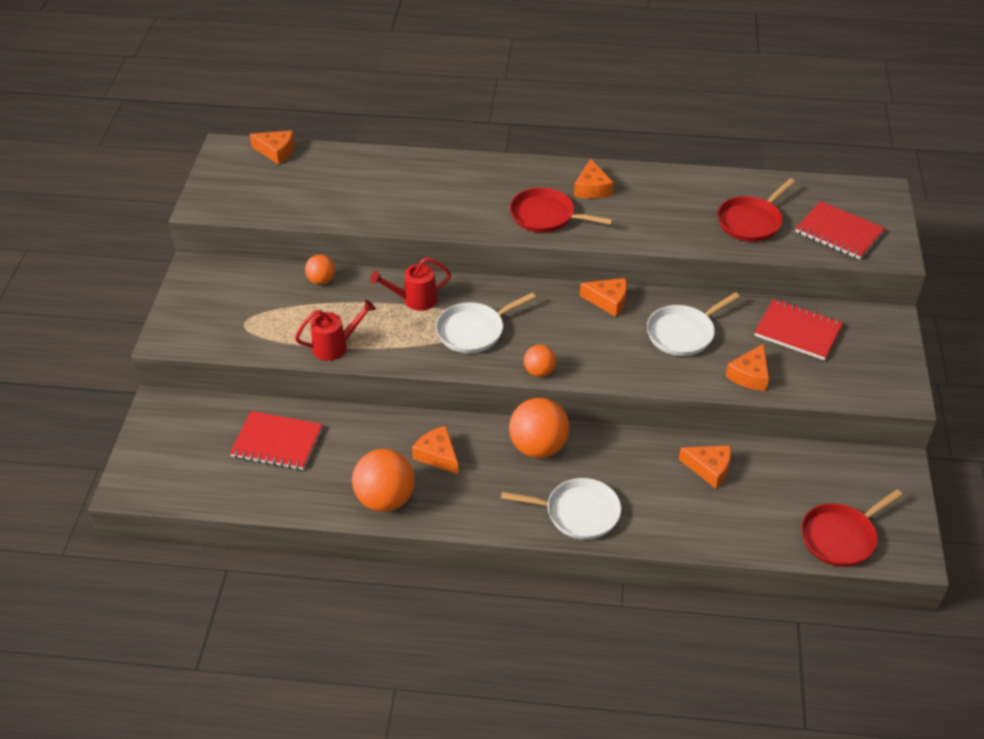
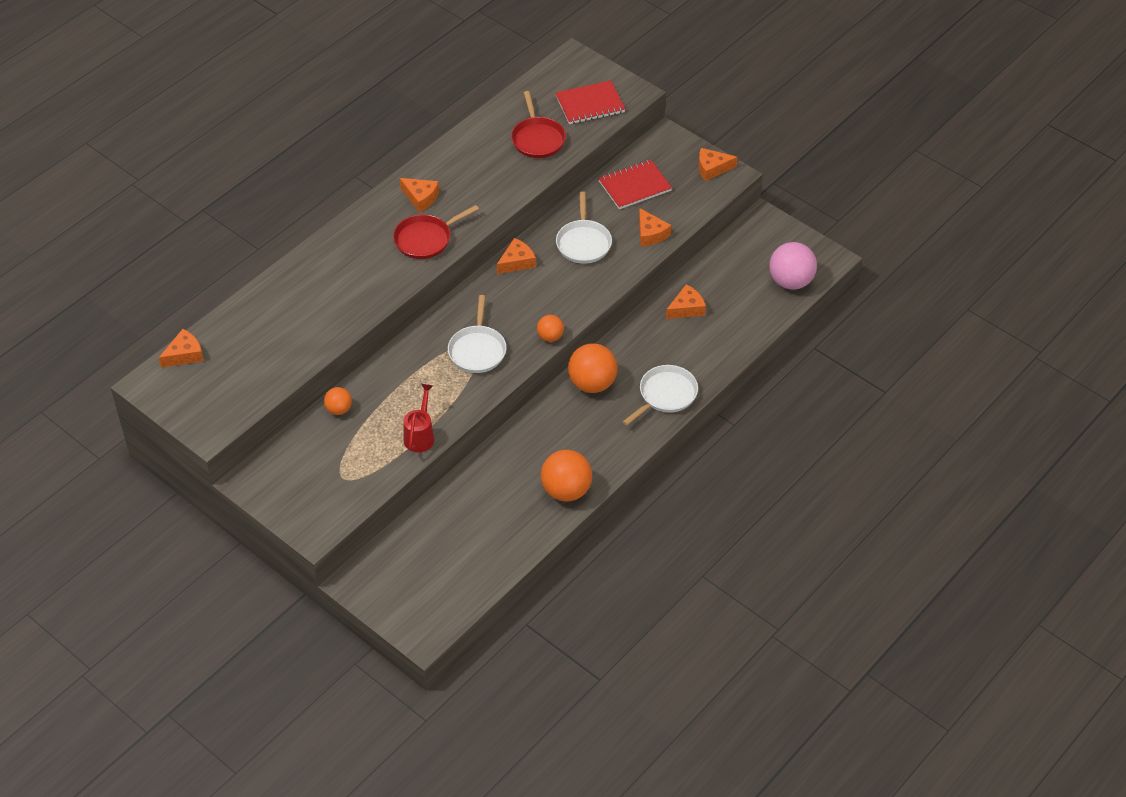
camera: 55 degrees left, 5 degrees up
(277, 442) = (458, 526): red notebook -> none
(415, 300) = (414, 366): red watering can -> none
(437, 455) = (551, 441): orange cheese -> orange cheese (712, 168)
(840, 537) = (790, 281): red pan -> pink ball

